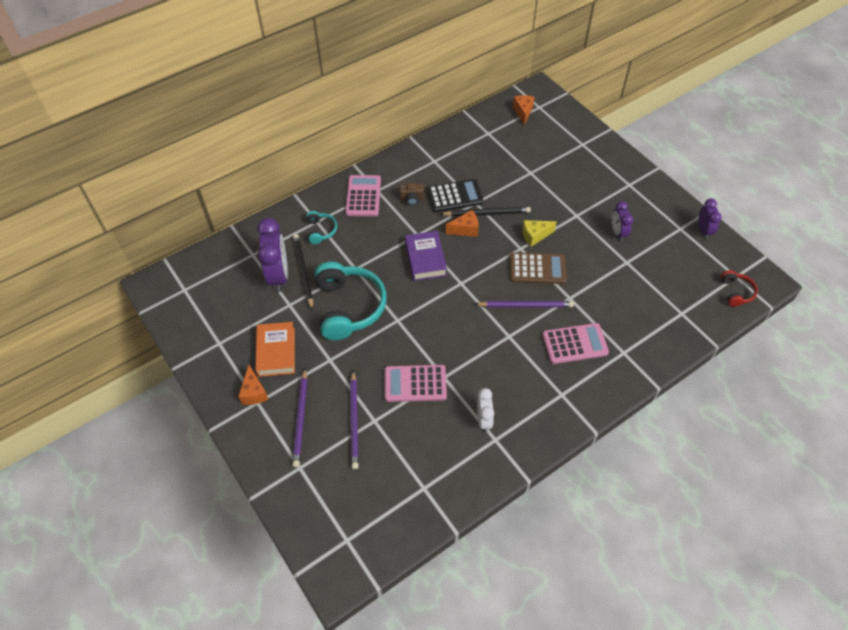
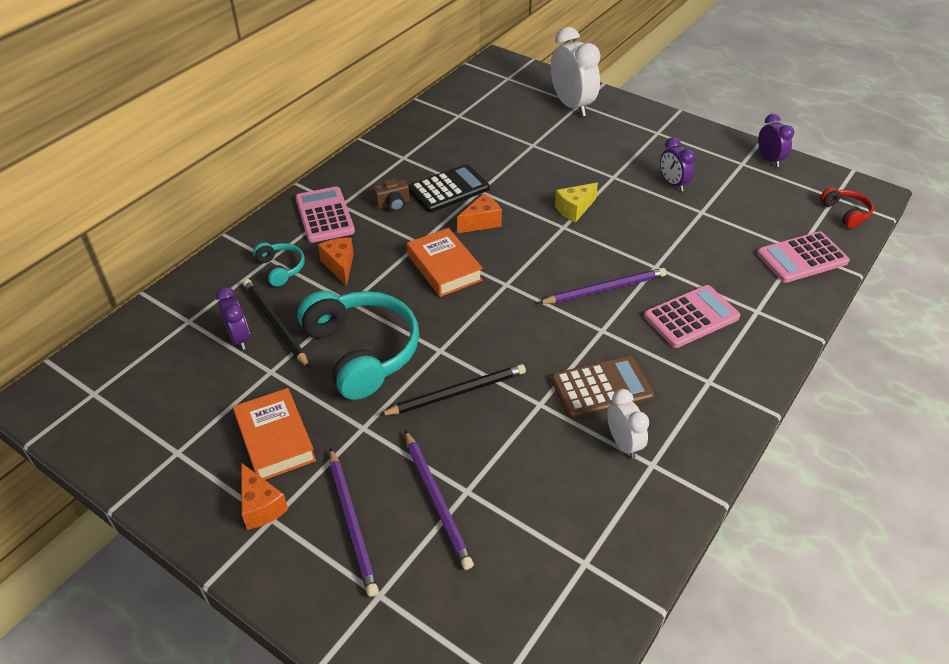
camera: 20 degrees left, 10 degrees down
(278, 275) = (239, 338): purple clock -> purple clock, size x0.57
(415, 384) = (504, 424): pink calculator -> pink calculator (802, 258)
(425, 259) = (444, 267): purple book -> orange book
(487, 213) = (500, 198): black pencil -> black pencil (457, 393)
(523, 112) = (491, 87): orange cheese -> orange cheese (340, 266)
(537, 269) = (597, 244): brown calculator -> brown calculator (601, 388)
(576, 144) = (571, 105): none -> white clock

